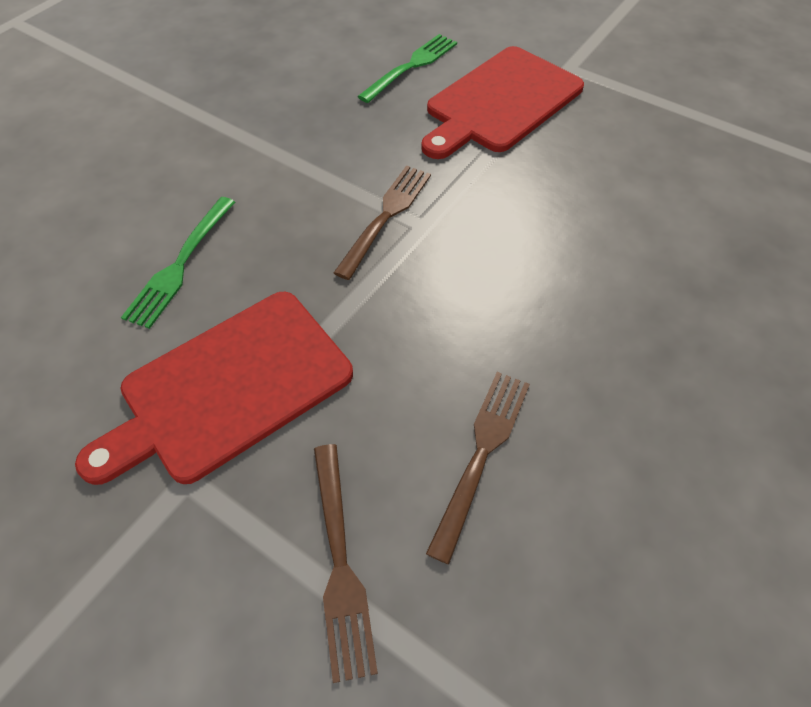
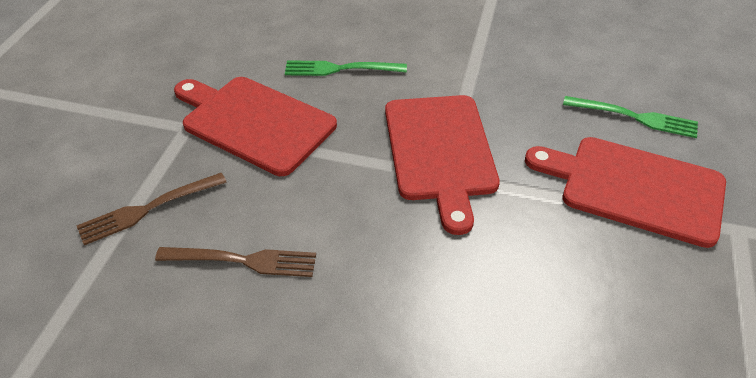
camera: 70 degrees right, 10 degrees down
(386, 216) = (440, 151): brown fork -> red cutting board

